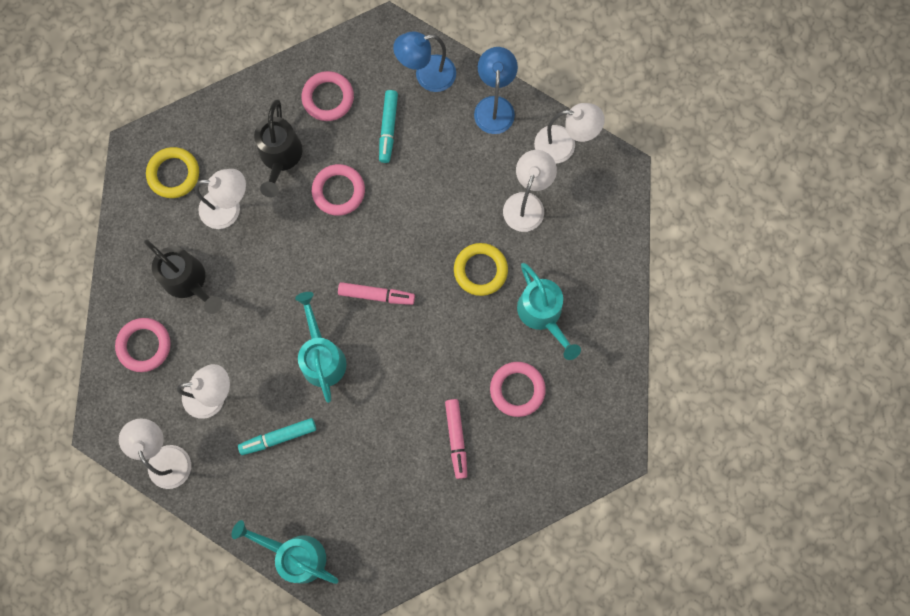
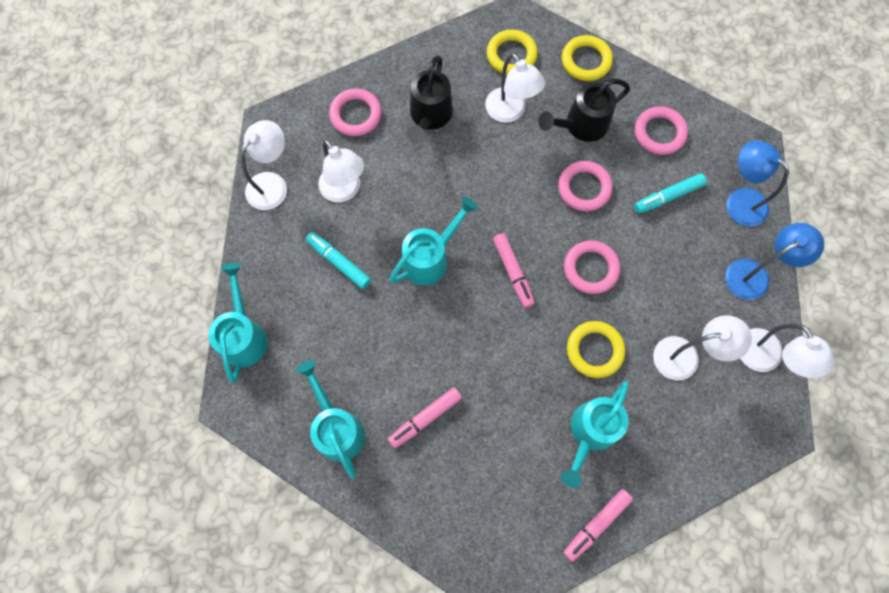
camera: 60 degrees right, 5 degrees down
(221, 114) = (586, 61): none -> yellow ring
(422, 516) = (337, 427): none -> turquoise watering can
(517, 389) = (504, 449): pink ring -> pink ring (590, 269)
(613, 353) = (596, 524): none -> pink marker

